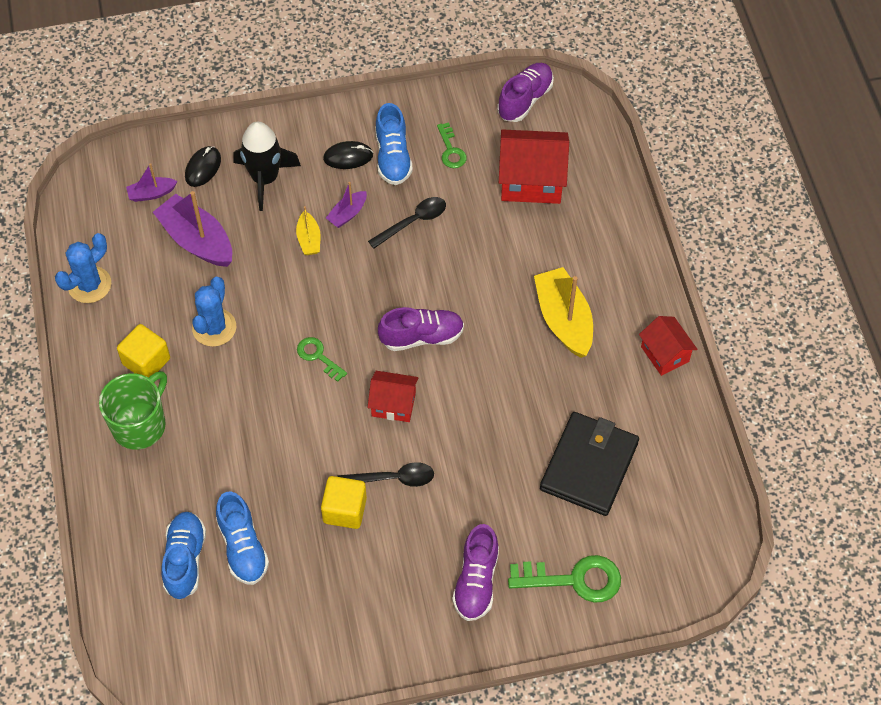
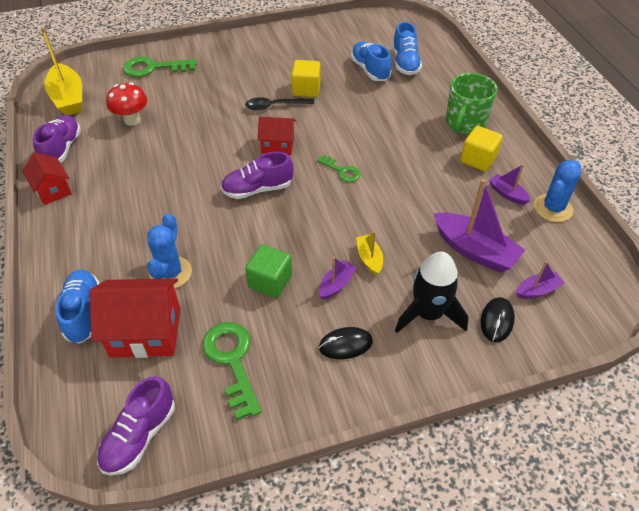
camera: 175 degrees right, 10 degrees down
(132, 308) = (507, 194): none -> purple boat
(214, 327) = (432, 184): blue cactus -> blue cactus (171, 273)
(393, 157) = (296, 348): blue shoe -> blue shoe (83, 312)
(413, 222) = (270, 281): black spoon -> green cube
(451, 150) = (232, 361): green key -> green key, size x1.74
(476, 581) = (217, 64): purple shoe -> purple shoe (62, 149)
(563, 320) = (134, 209): yellow boat -> yellow boat (68, 98)
(589, 466) = (132, 120): black wallet -> red mushroom

